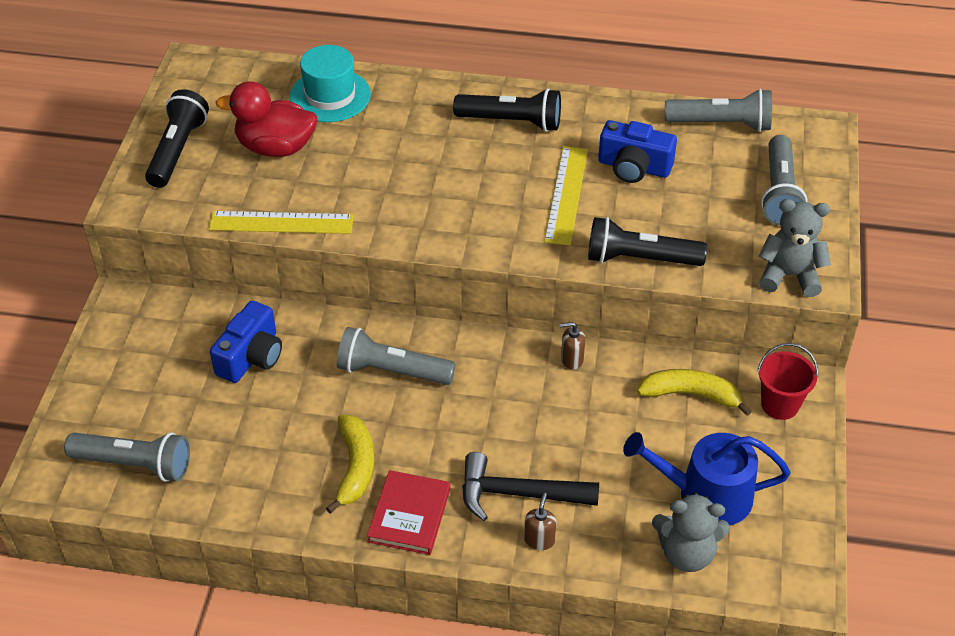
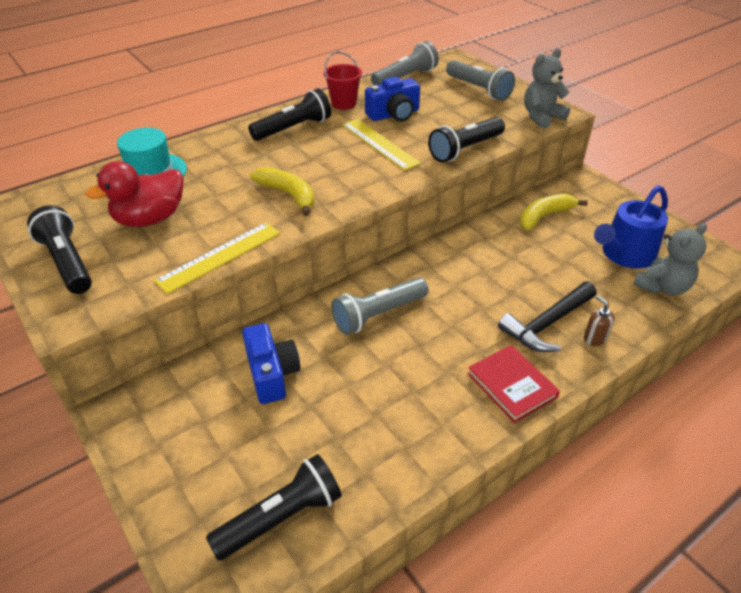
camera: 45 degrees left, 5 degrees down
(134, 464) = (281, 517): grey flashlight -> black flashlight
(355, 467) = (439, 385): yellow banana -> yellow banana (288, 195)
(571, 359) = (466, 239): brown soap dispenser -> none
(780, 405) = (586, 194): red bucket -> red bucket (343, 103)

